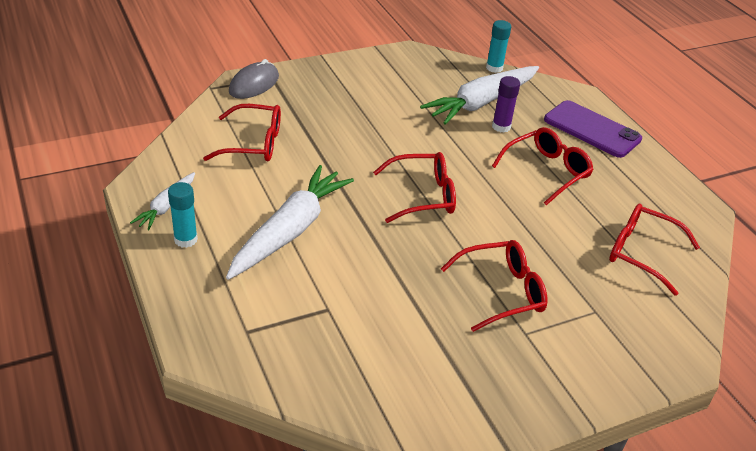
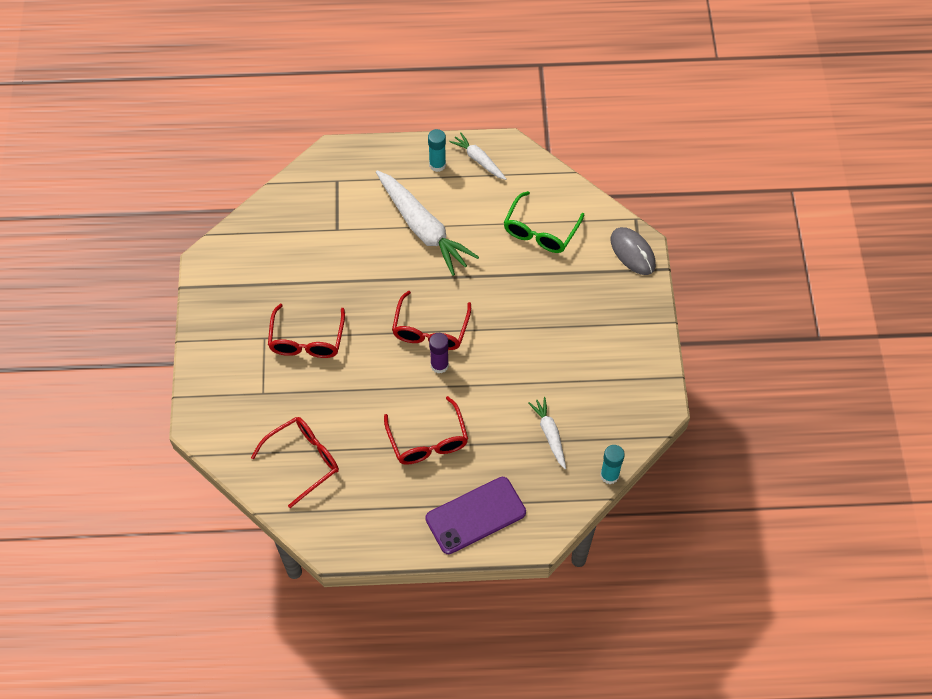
camera: 115 degrees right, 20 degrees up
(254, 143) = (540, 231): red glasses -> green glasses
(481, 102) = (550, 434): white carrot -> white carrot, size x0.51
(501, 127) = (505, 433): purple glue stick -> purple glue stick (439, 365)

